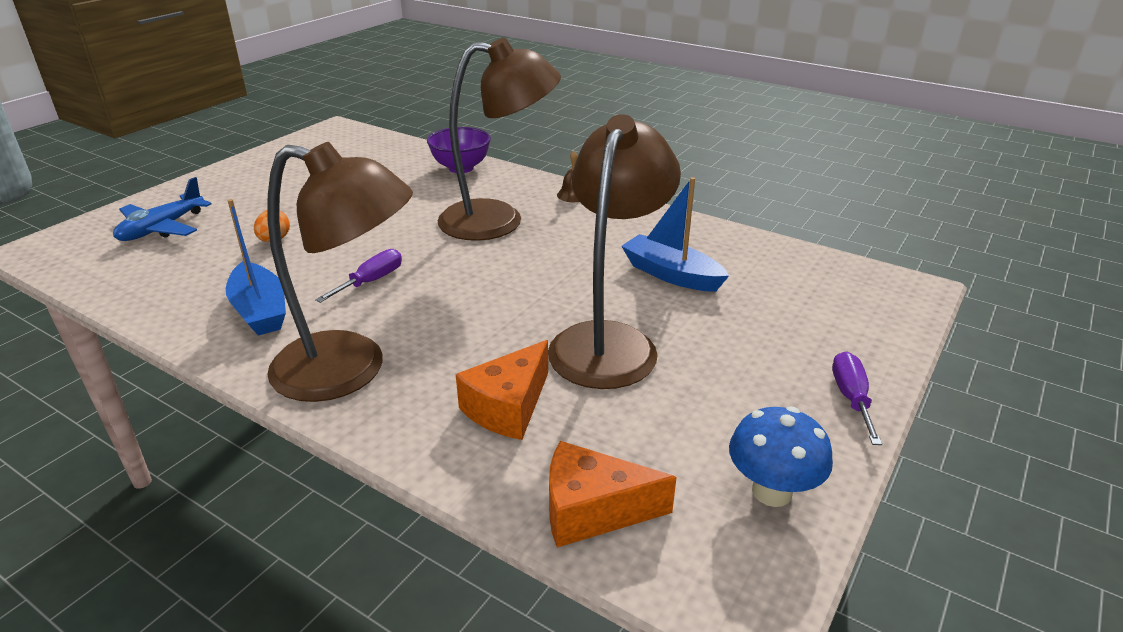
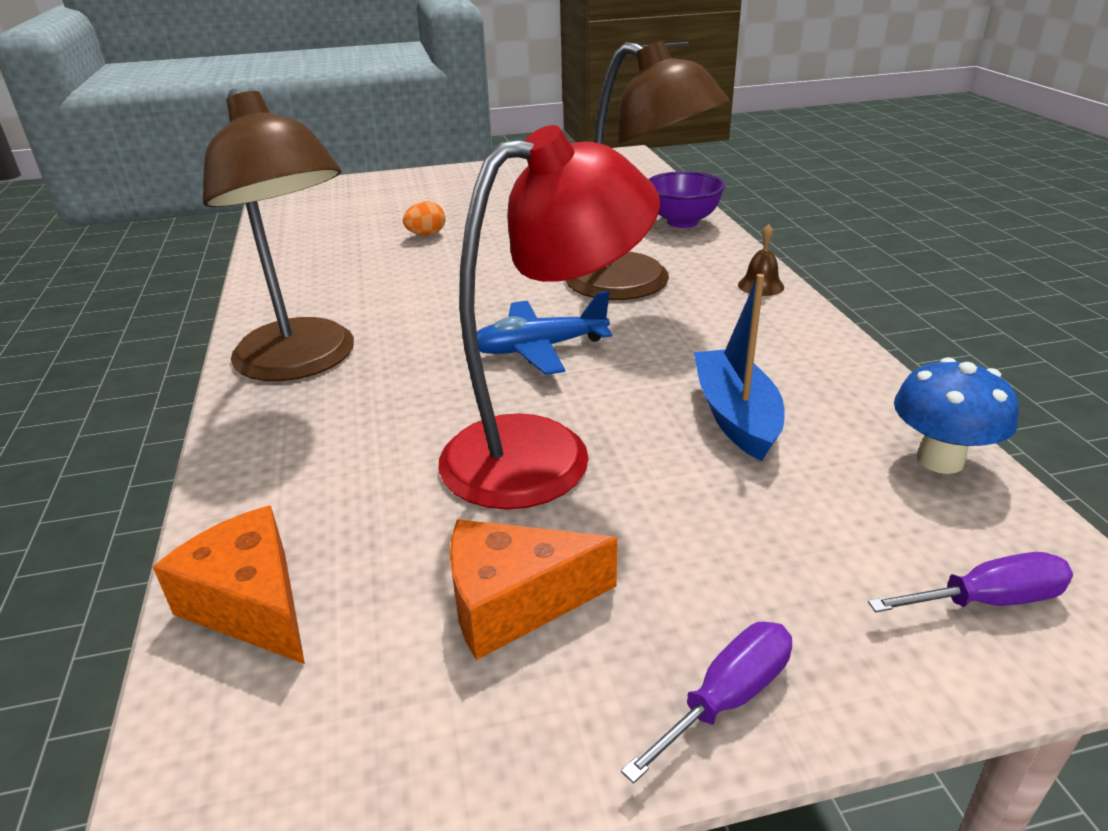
camera: 45 degrees right, 0 degrees up
(162, 228) = (371, 200): blue plane -> blue plane (539, 348)
(260, 310) = (327, 286): blue boat -> none
(371, 281) = (437, 296): purple screwdriver -> purple screwdriver (988, 600)
(508, 407) = (353, 461): orange cheese -> orange cheese (514, 603)
(609, 341) = (544, 452): brown lamp -> red lamp
(771, 491) = (430, 728): blue mushroom -> blue mushroom (940, 460)

